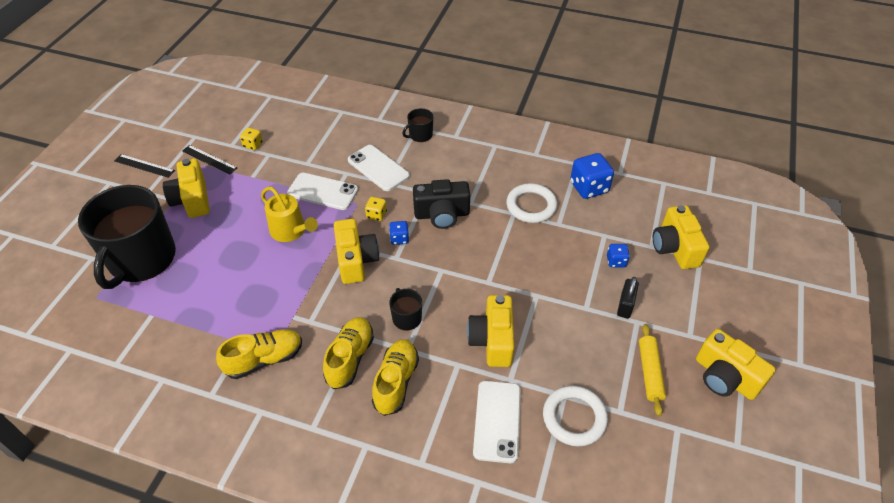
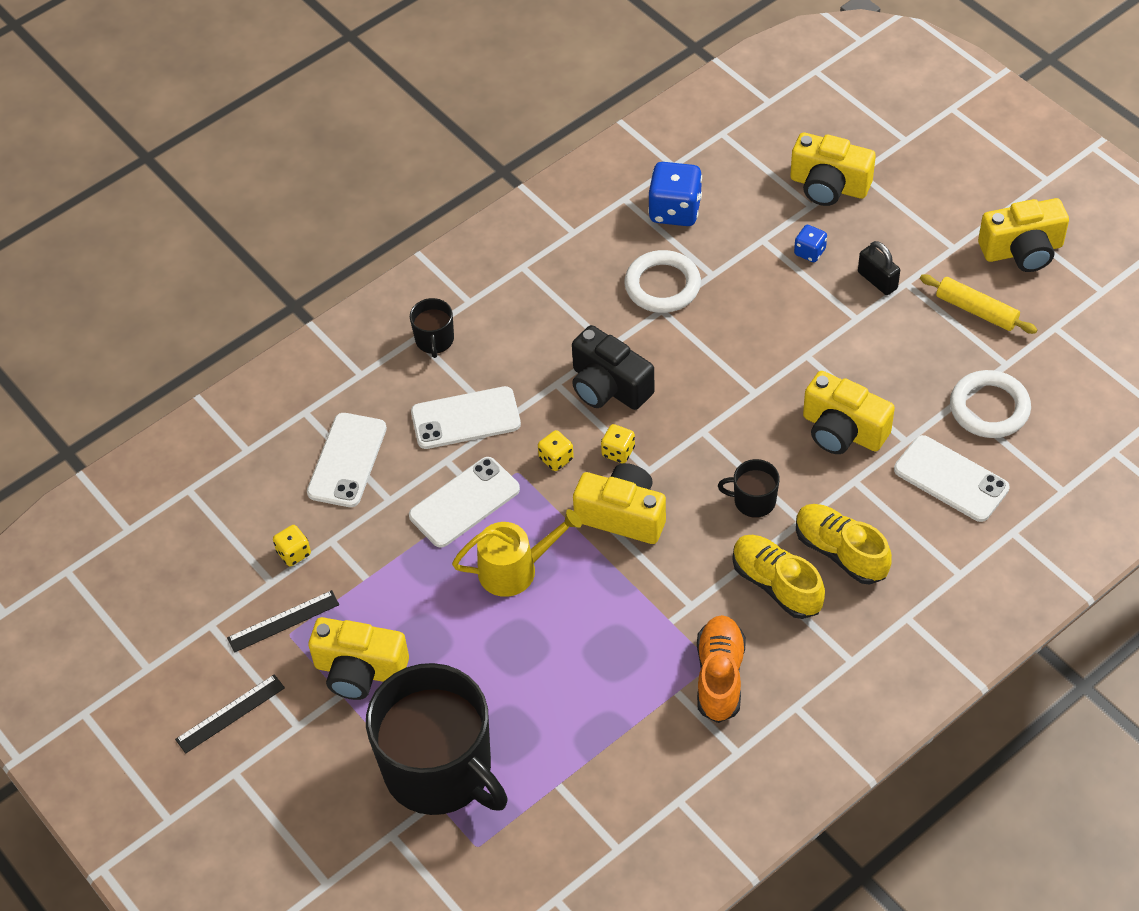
camera: 55 degrees left, 5 degrees up
(264, 359) = (719, 676): yellow shoe -> orange shoe
(321, 138) = (347, 460): none -> white phone
(399, 239) = (618, 452): blue dice -> yellow dice
(442, 214) = (608, 386): black camera -> black camera turned 105 degrees clockwise

